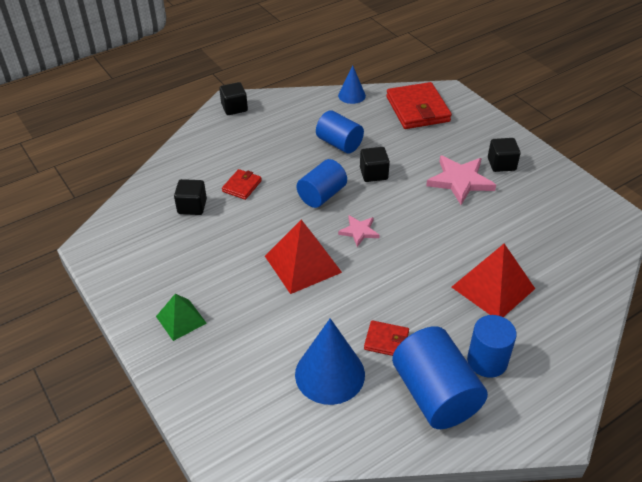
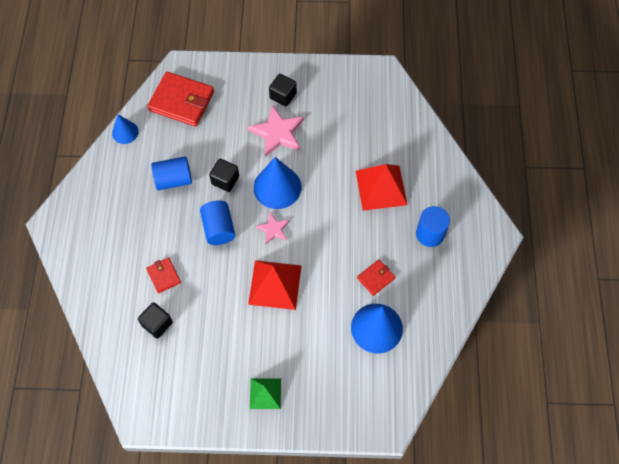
camera: 55 degrees left, 20 degrees up
(234, 108) = (63, 225): black cube -> none
(405, 210) = (277, 187): none -> blue cone
(435, 394) = (432, 279): blue cylinder -> none

